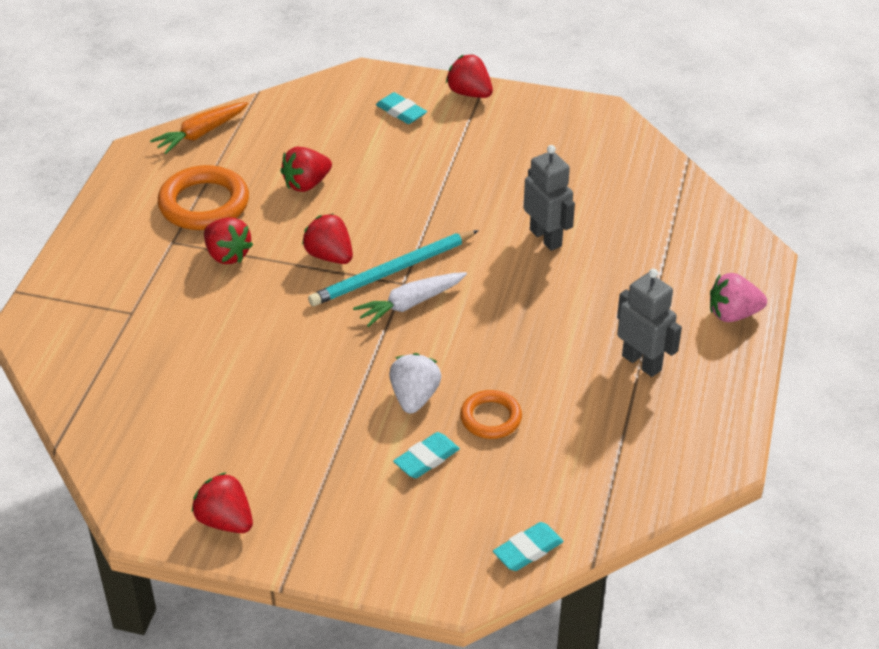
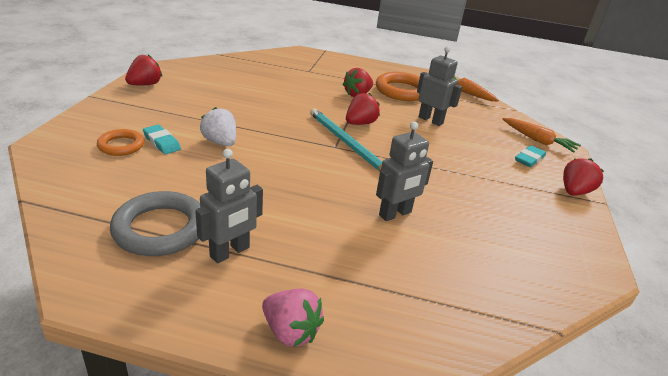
camera: 85 degrees right, 10 degrees down
(306, 184) = (430, 120): red strawberry -> grey robot
(349, 93) = (538, 140): none -> orange carrot
(410, 304) = (313, 147): white carrot -> none
(414, 397) = (220, 142): white strawberry -> white strawberry turned 135 degrees counterclockwise
(491, 418) = (190, 169): orange ring -> orange ring (121, 145)
(528, 550) = (53, 172): turquoise eraser -> none
(617, 422) = (160, 229): none -> grey ring
(733, 314) = (290, 331): pink strawberry -> pink strawberry turned 135 degrees clockwise

